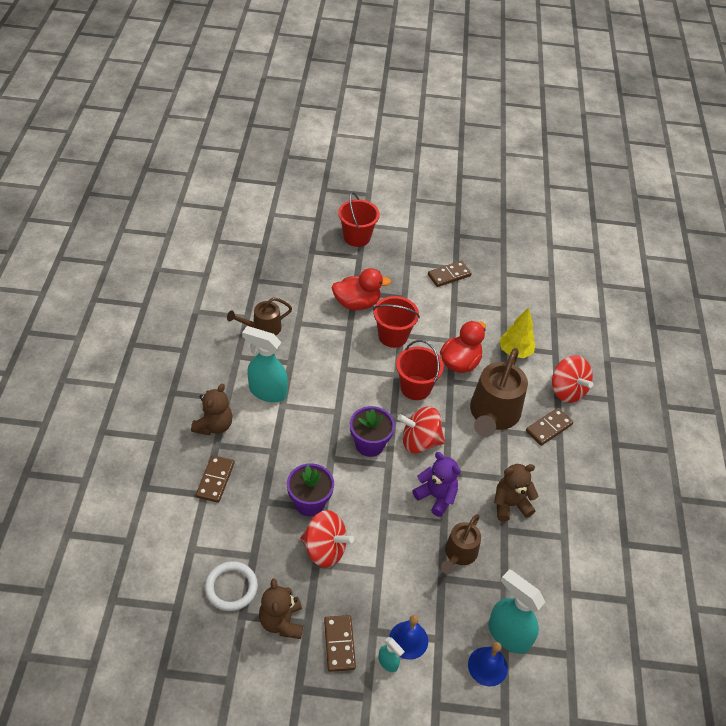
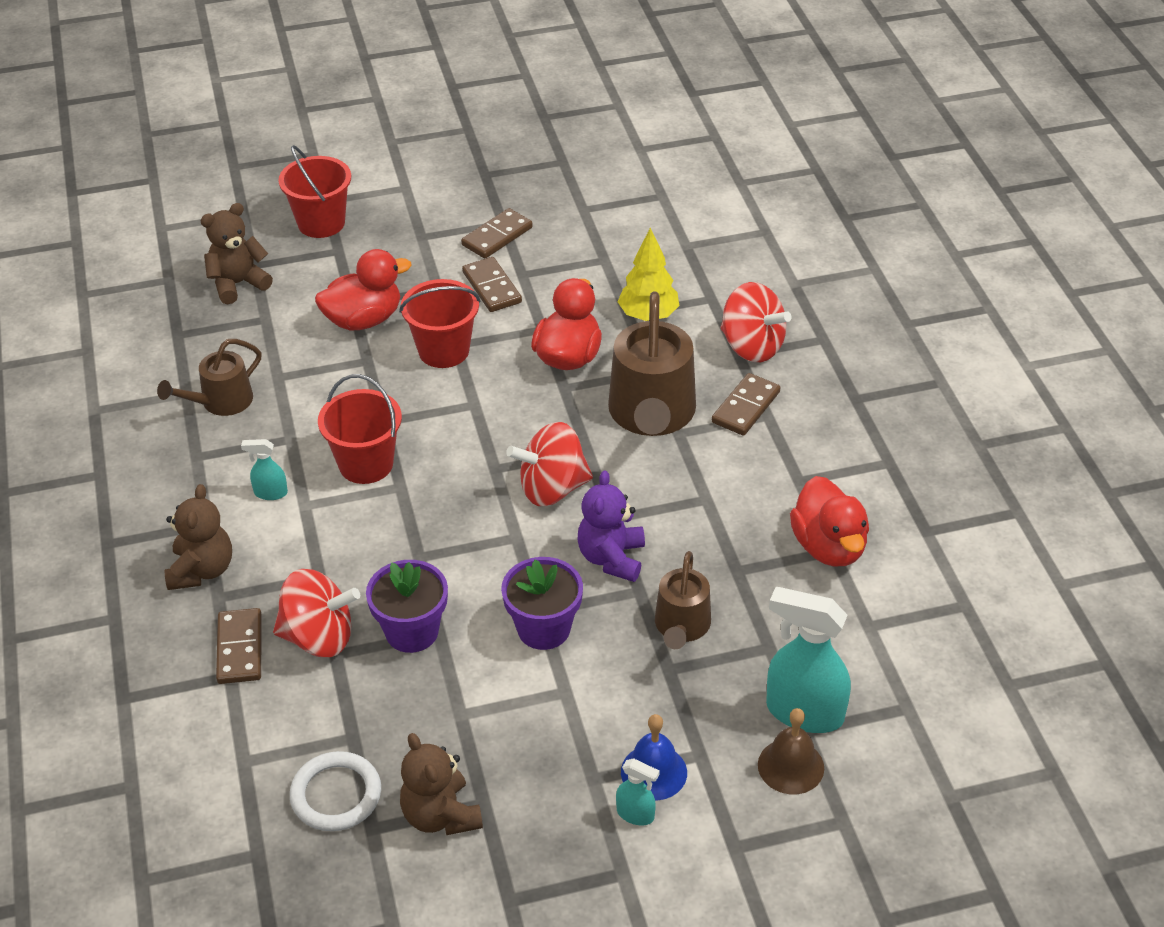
camera: 15 degrees left, 5 degrees down
(267, 391) = (270, 493): turquoise spray bottle -> turquoise spray bottle, size x0.48
(325, 549) = (466, 690): red spinning top -> red spinning top (319, 637)
(339, 644) = (547, 815): brown domino -> brown domino (492, 287)
(369, 444) = (473, 517): purple flower pot -> purple flower pot (544, 629)
(415, 388) = (512, 414): red bucket -> red bucket (366, 464)
(436, 496) = (611, 558): purple teddy bear -> purple teddy bear turned 105 degrees counterclockwise
(487, 666) = (791, 766): blue bell -> brown bell
(510, 504) = (731, 532): brown teddy bear -> brown teddy bear (238, 284)
(563, 533) = (829, 547): none -> red duck

